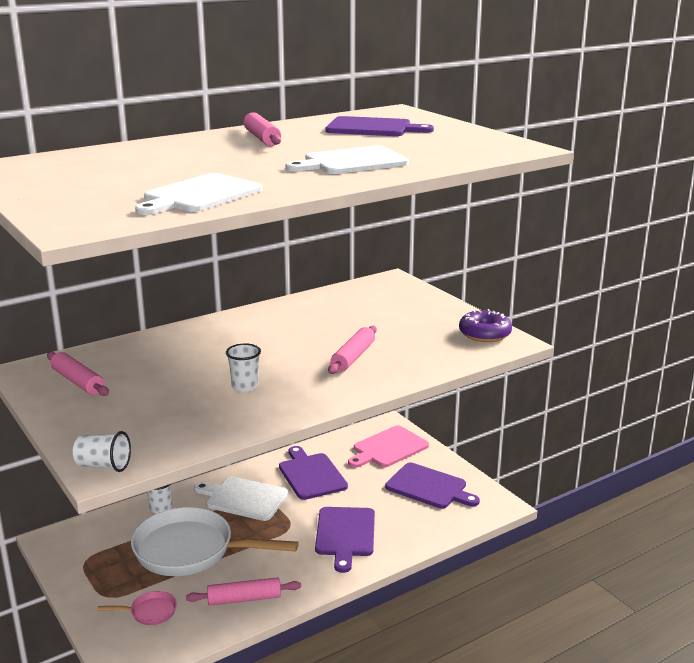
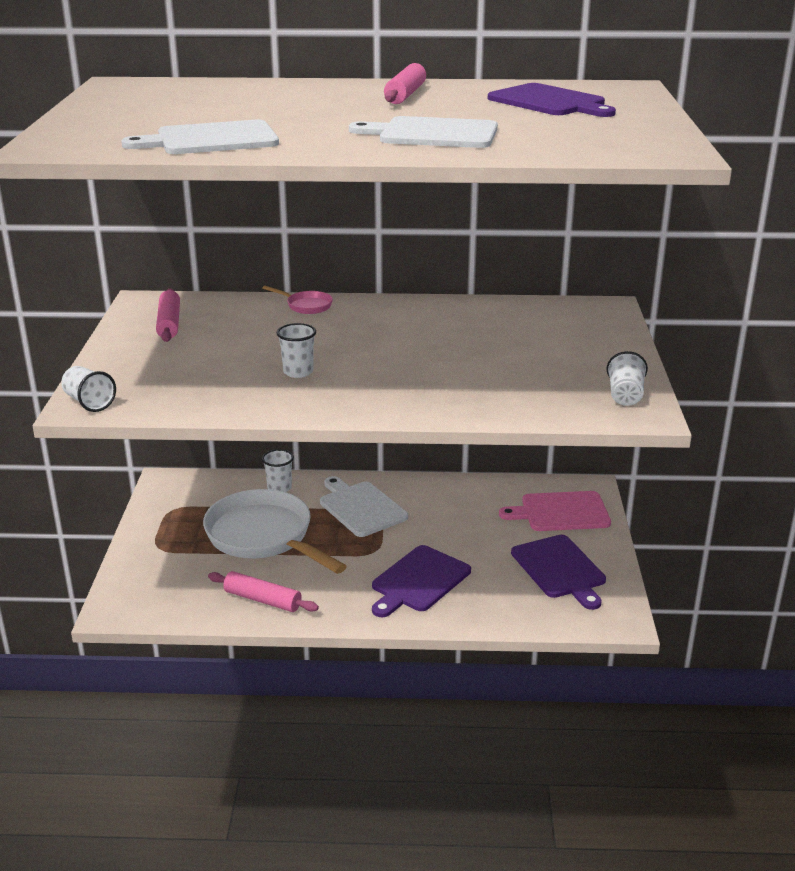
camera: 35 degrees right, 5 degrees up
(150, 612) = (176, 576): pink pan -> pink pan (306, 306)
(311, 475) = (449, 509): purple cutting board -> none
(353, 357) = (442, 376): pink rolling pin -> none
(484, 334) = (625, 395): purple donut -> white cup

